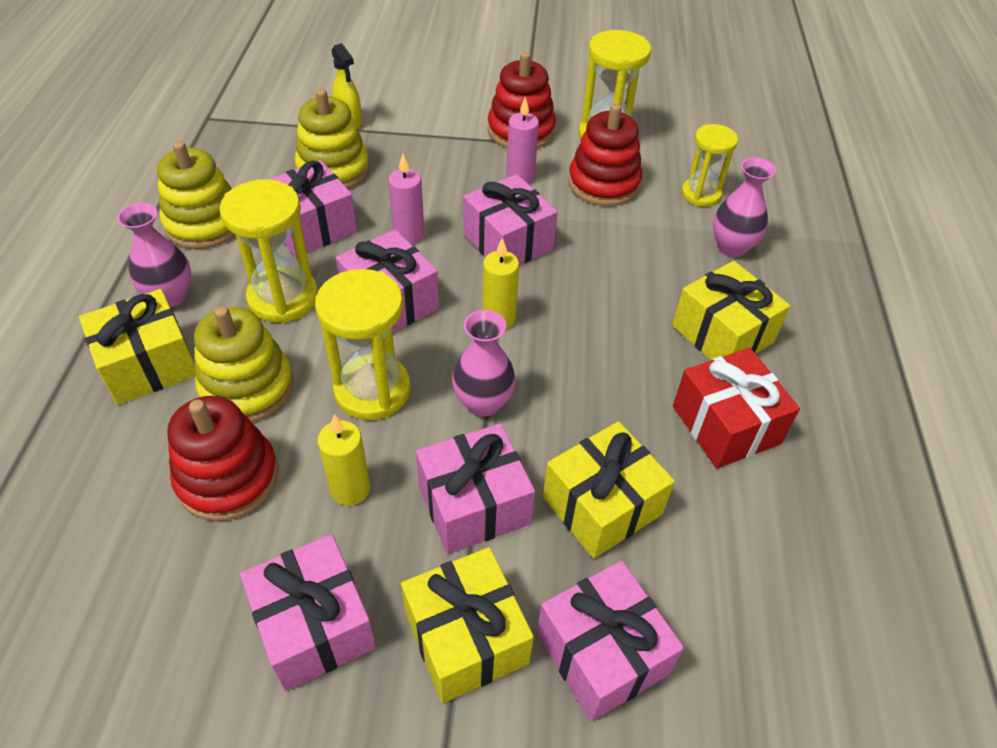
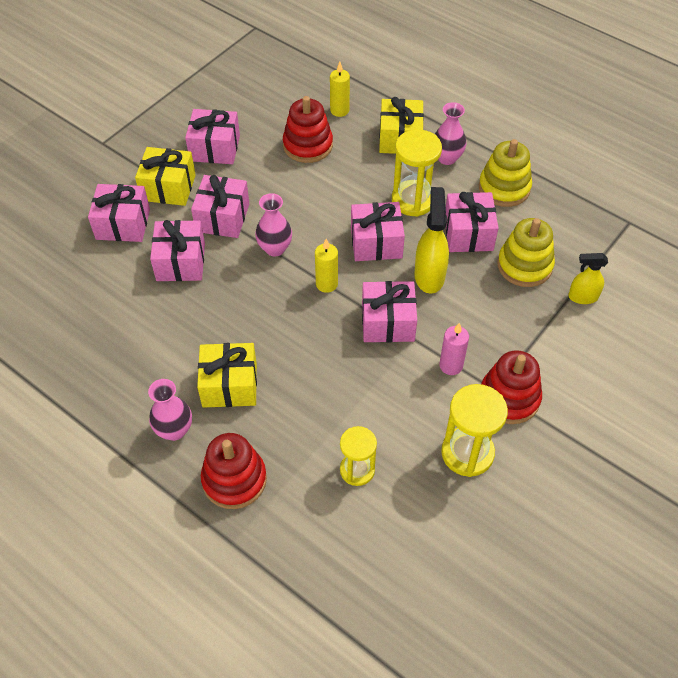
camera: 125 degrees right, 5 degrees up
(247, 387) = (357, 167): yellow stacking toy -> none
(350, 489) = (267, 181): yellow candle -> yellow candle (339, 110)
(372, 390) = (318, 210): yellow hourglass -> none
(409, 235) = (429, 276): pink candle -> yellow spray bottle
(602, 505) = (181, 262): yellow gift -> pink gift
(603, 184) = (410, 413): red stacking toy -> red stacking toy (234, 480)
(725, 425) = (175, 341): red gift -> none
(731, 247) = (292, 448): pink vase -> pink vase (174, 430)

